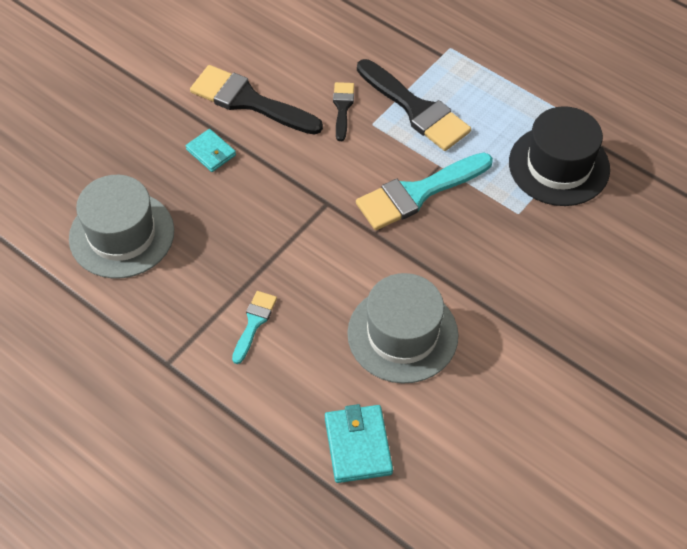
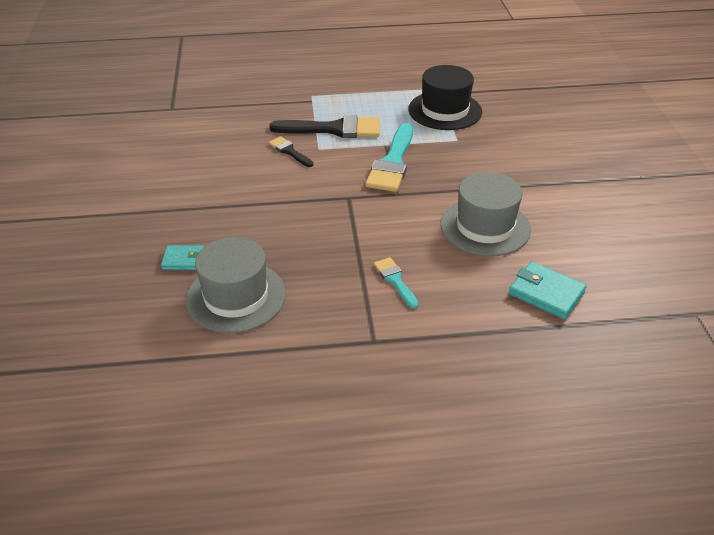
camera: 45 degrees left, 15 degrees down
(211, 152) = (236, 218): turquoise wallet -> turquoise wallet (184, 260)
(249, 101) = (224, 180): black brush -> none

